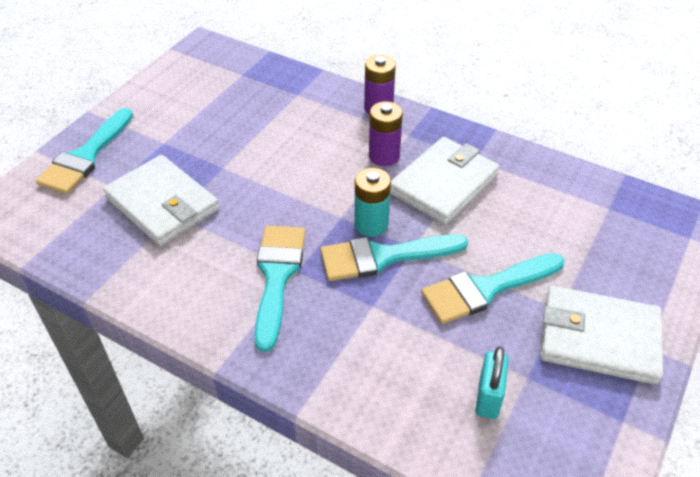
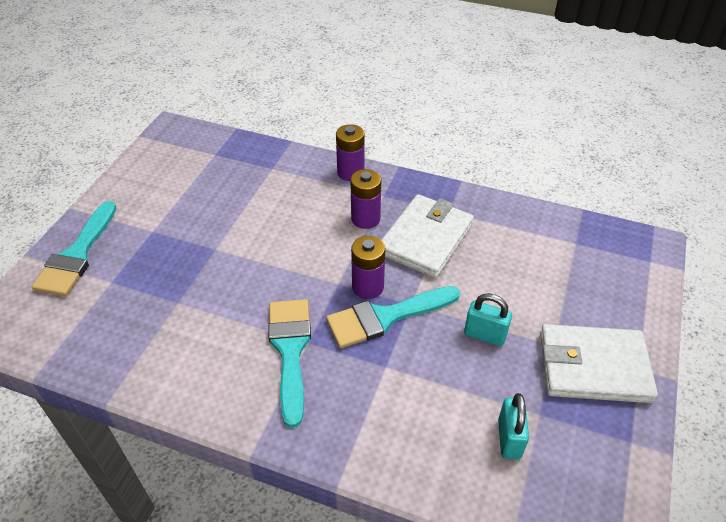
camera: 10 degrees left, 0 degrees up
(162, 204) = (164, 293): white wallet -> none
(371, 224) = (368, 287): turquoise battery -> purple battery
(485, 289) = (485, 335): turquoise brush -> turquoise padlock

